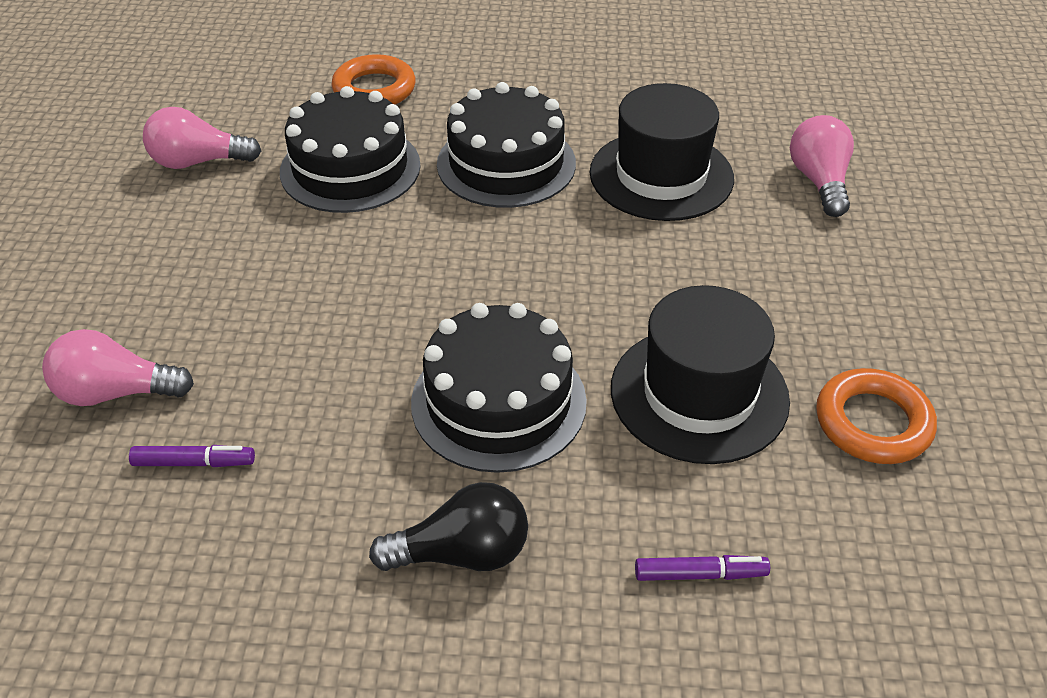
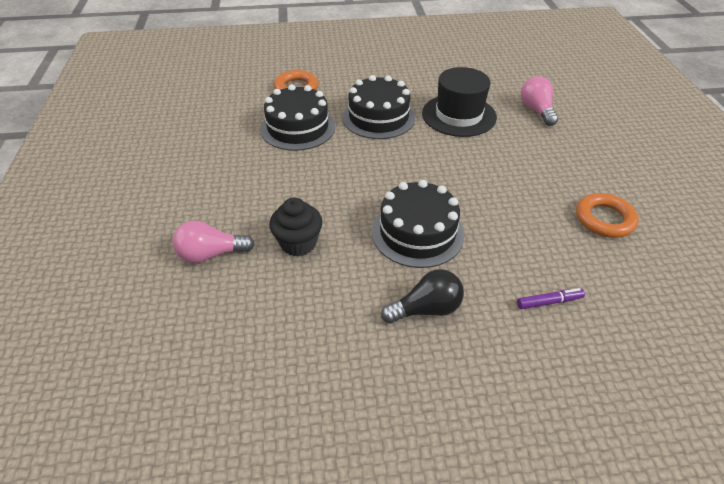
camera: 10 degrees left, 0 degrees up
(194, 462) = (267, 284): purple marker -> none
(198, 162) = (214, 133): pink light bulb -> none
(275, 393) = (298, 243): none -> black cupcake
(699, 394) = (516, 216): black hat -> none

